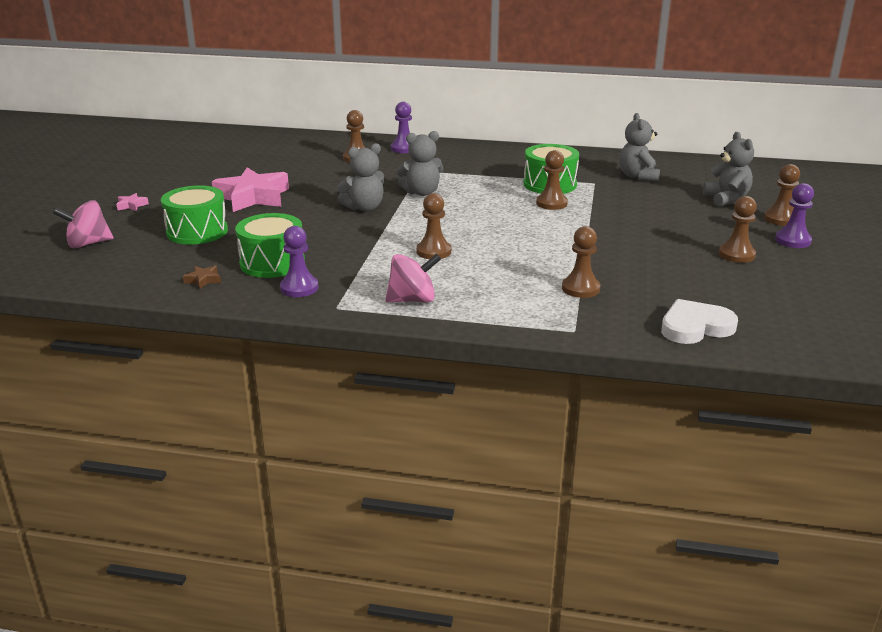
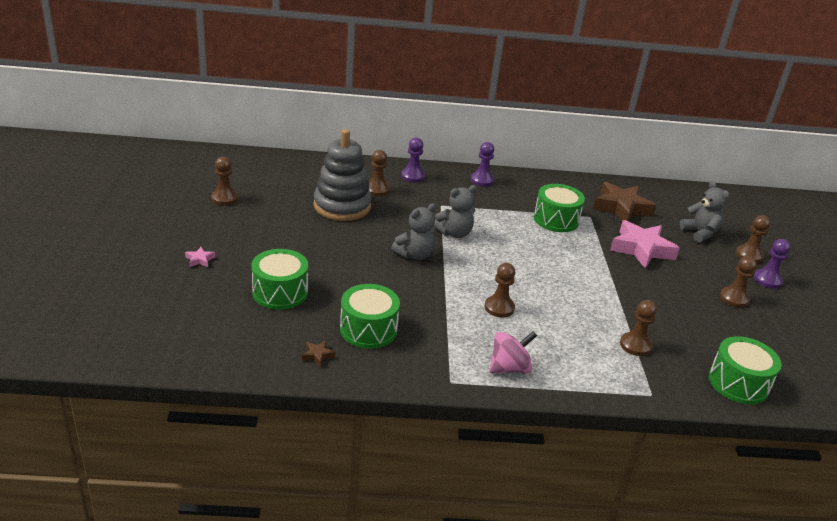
camera: 15 degrees left, 5 degrees up
(88, 244) = (184, 314): pink spinning top -> none
(253, 197) = (308, 244): pink star -> pink star (641, 249)
(299, 288) = (407, 360): purple pawn -> purple pawn (482, 180)
(309, 169) = (342, 206): none -> grey stacking toy
(551, 203) = (568, 243): brown pawn -> brown pawn (225, 198)
(638, 176) = (621, 208): grey teddy bear -> brown star
(695, 327) = (738, 383): white heart -> green drum

